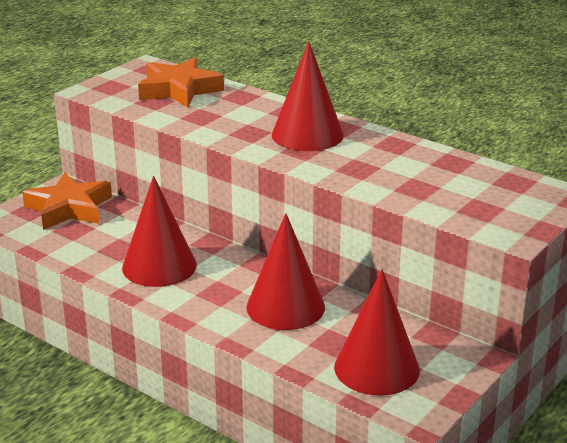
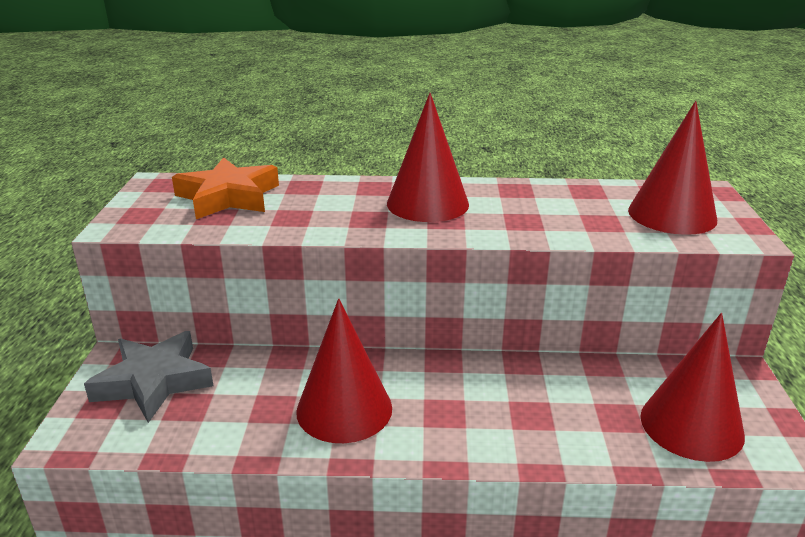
camera: 35 degrees left, 0 degrees up
(69, 208) = (153, 381): orange star -> grey star
(285, 307) = (527, 398): red cone -> red cone (672, 215)

